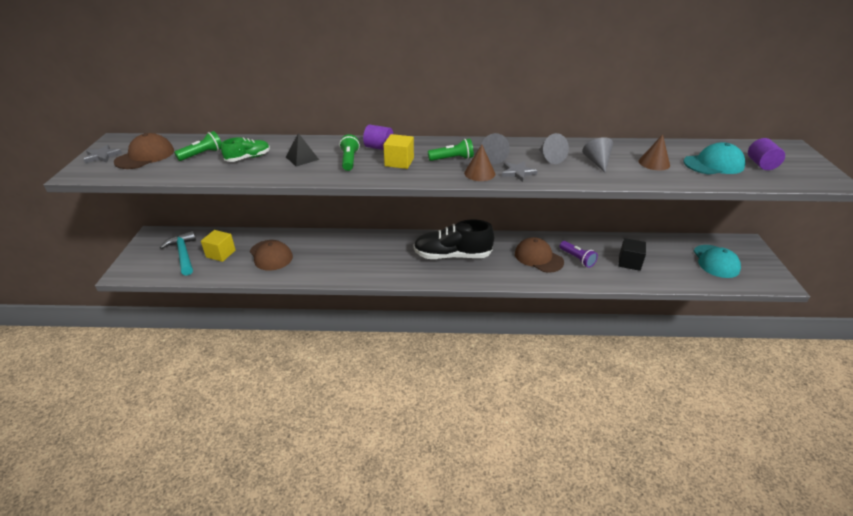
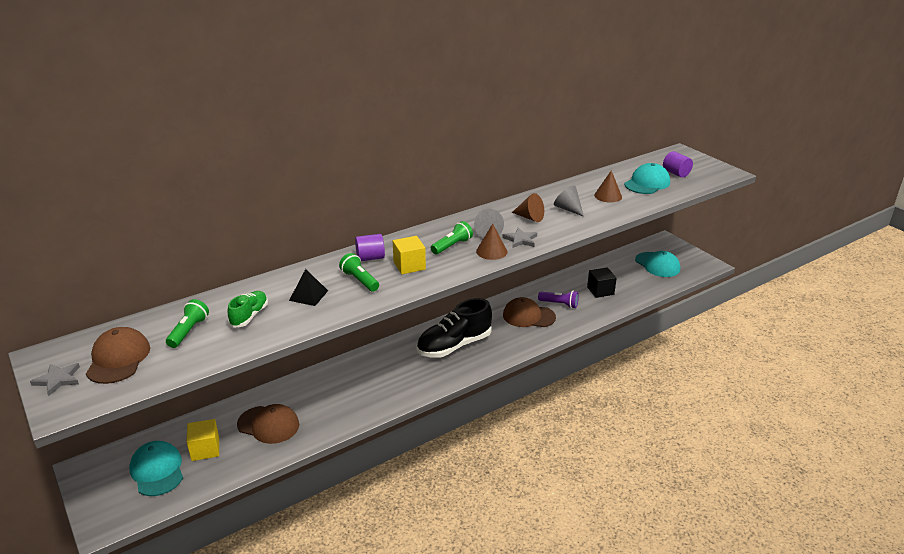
camera: 35 degrees left, 5 degrees down
(183, 254) = (157, 470): turquoise hammer -> turquoise cap
(550, 158) = (530, 217): grey cone -> brown cone

